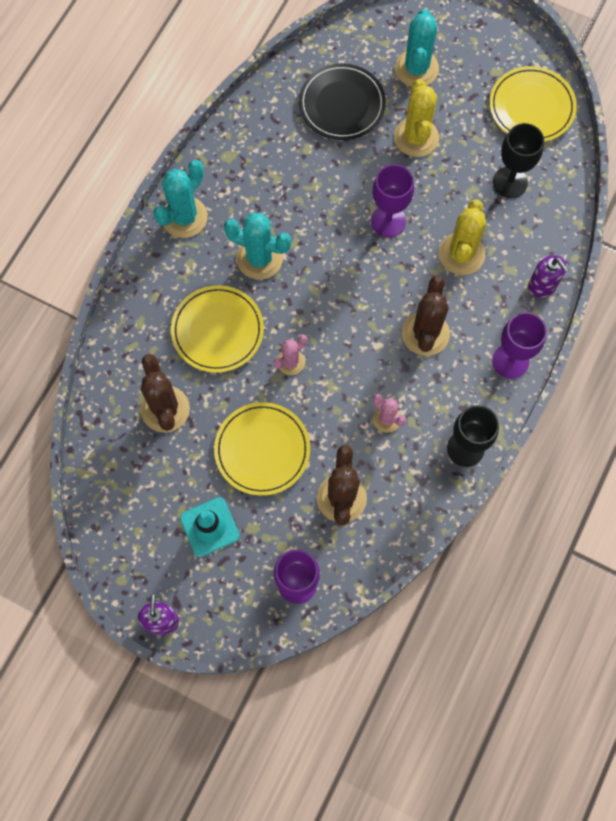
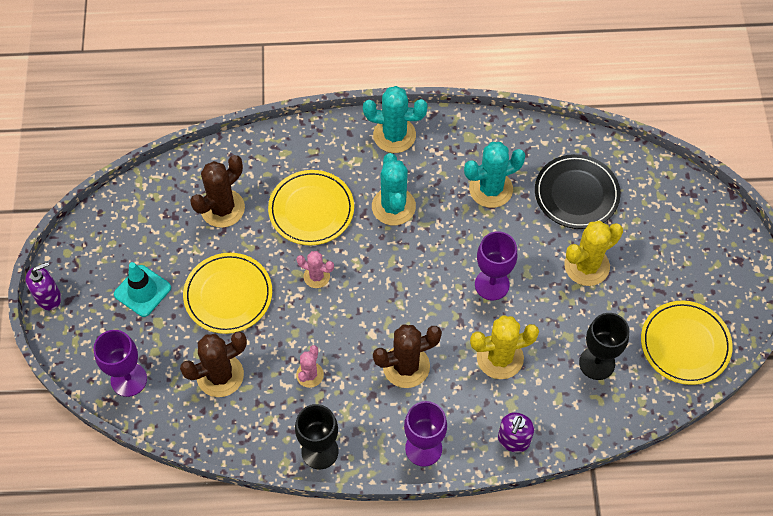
camera: 60 degrees right, 10 degrees down
(416, 69) = (653, 233): turquoise cactus -> turquoise cactus (491, 189)

